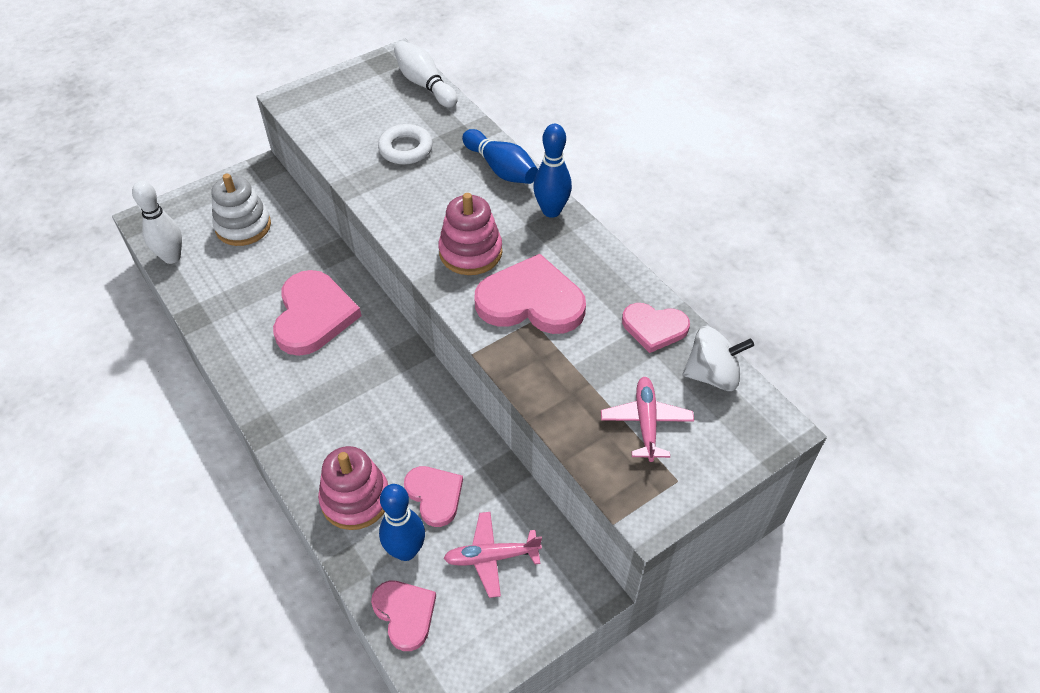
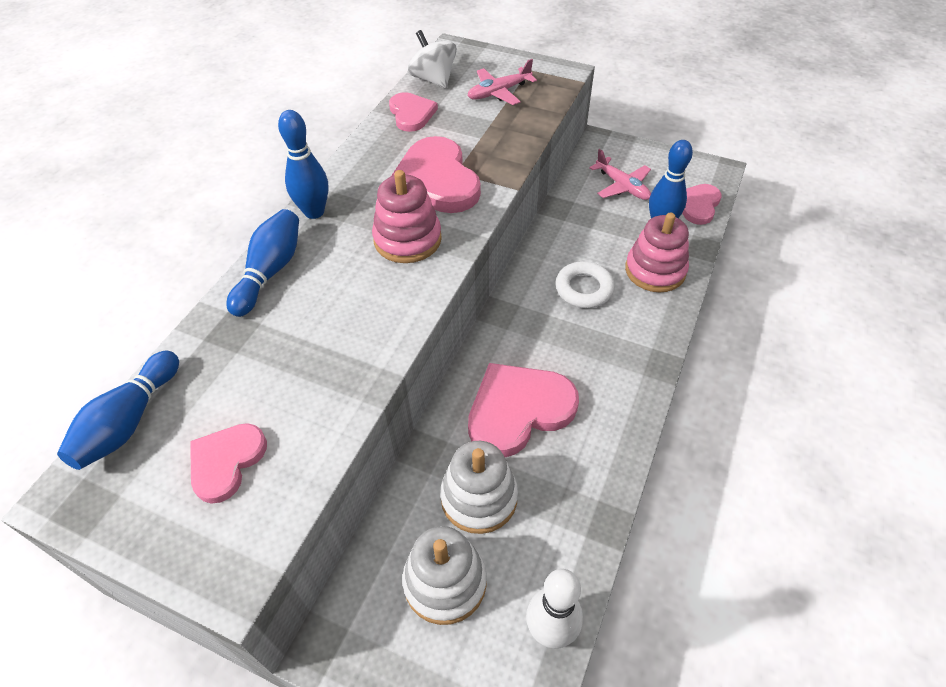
camera: 120 degrees left, 0 degrees up
(274, 264) = (479, 497): none -> white stacking toy
(406, 149) = (279, 369): white ring -> white ring (584, 289)
(425, 84) = (129, 421): white bowling pin -> blue bowling pin
(434, 495) = (609, 231): pink heart -> pink heart (226, 462)

